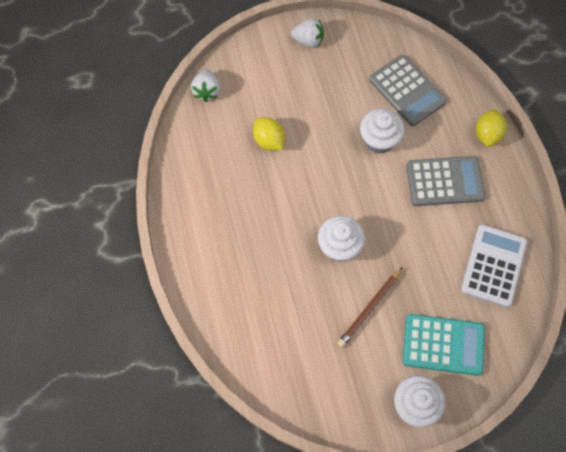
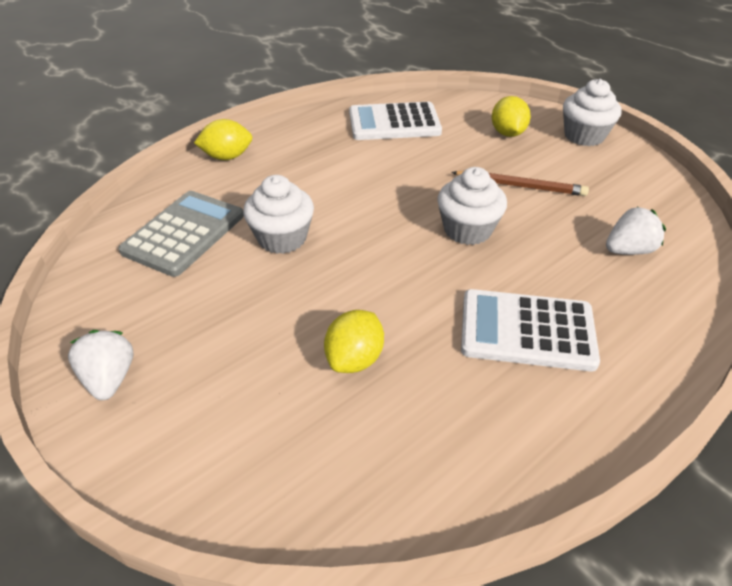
camera: 115 degrees left, 25 degrees down
(207, 91) = (295, 509): white strawberry -> white strawberry (628, 250)
(245, 229) = (527, 331): none -> white calculator
(443, 344) = (507, 133): turquoise calculator -> yellow lemon
(444, 181) = (313, 172): grey calculator -> none

